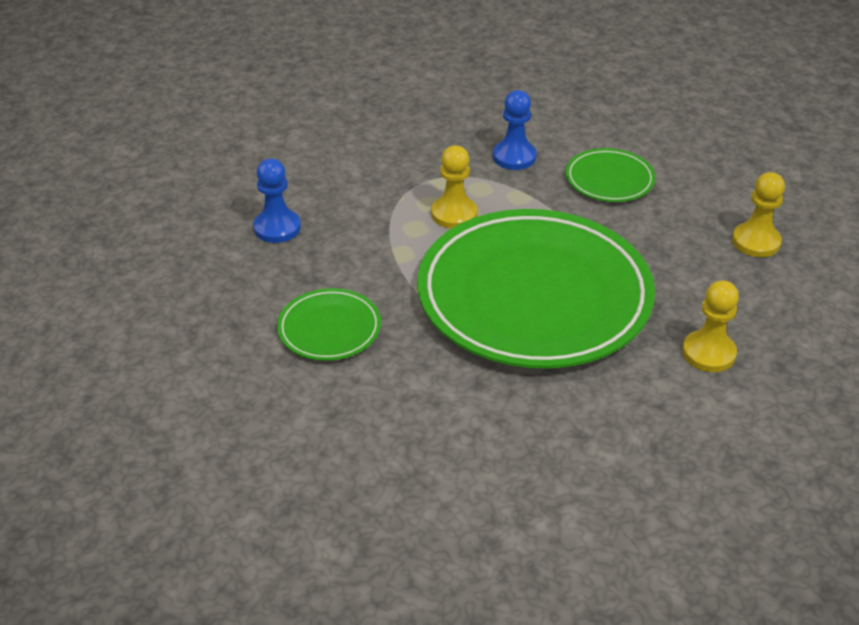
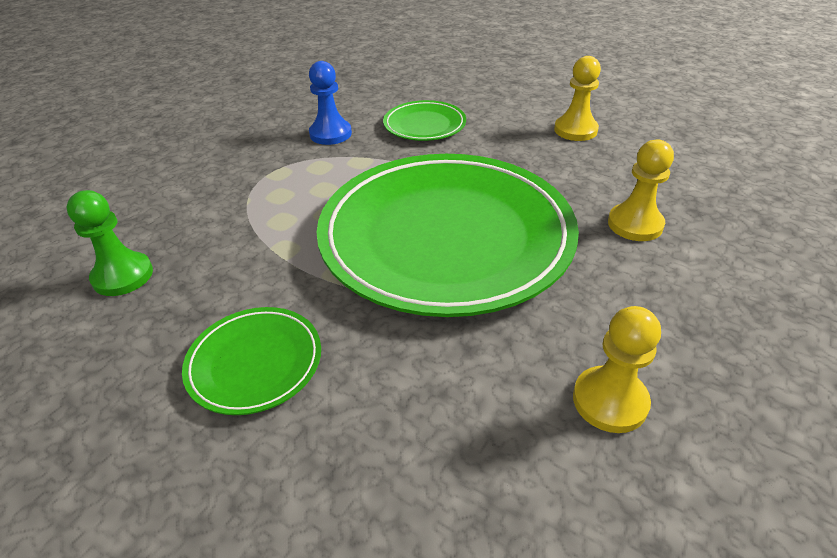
camera: 30 degrees left, 0 degrees up
(277, 228) = (123, 276): blue pawn -> green pawn
(454, 214) = (311, 195): yellow pawn -> yellow pawn (609, 401)

